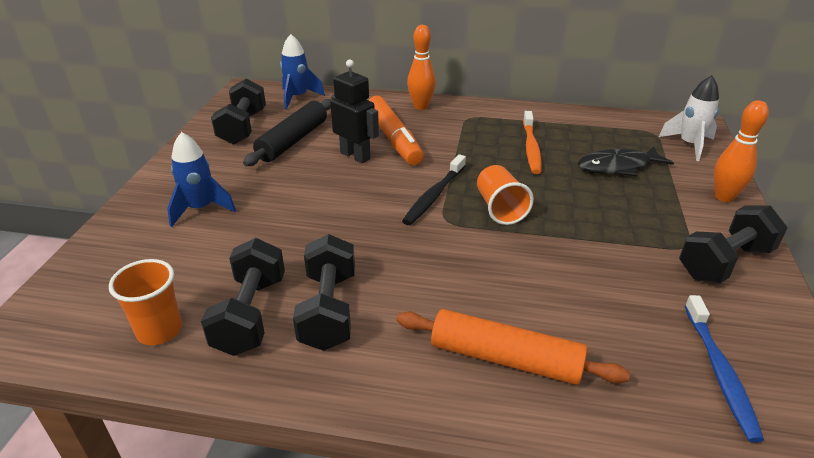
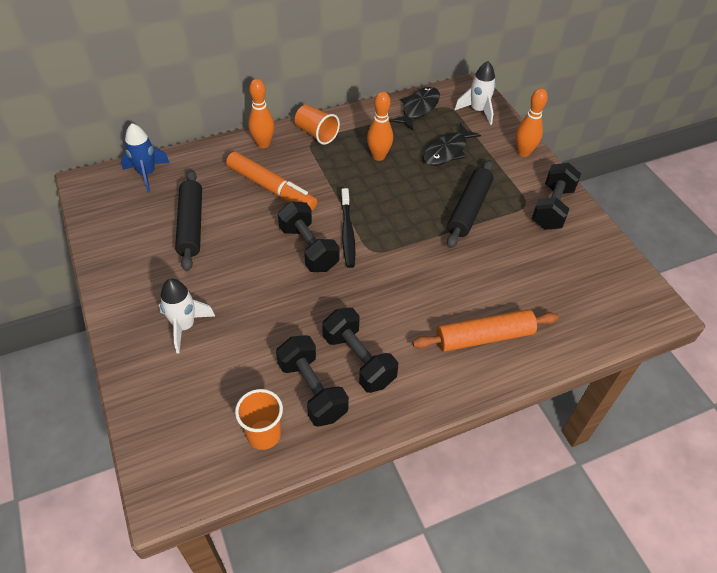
camera: 35 degrees left, 15 degrees up
(200, 209) = (184, 326): blue rocket -> white rocket
(242, 127) = (131, 229): black dumbbell -> black dumbbell (308, 248)
(355, 156) = (257, 219): black robot -> none
(500, 208) = (399, 224): orange cup -> orange cup (316, 134)
(531, 148) = (378, 156): orange toothbrush -> orange bowling pin
(601, 224) = (469, 209): none -> black rolling pin
(614, 125) = (418, 109): none -> black fish
(719, 372) = (589, 287): blue toothbrush -> none

